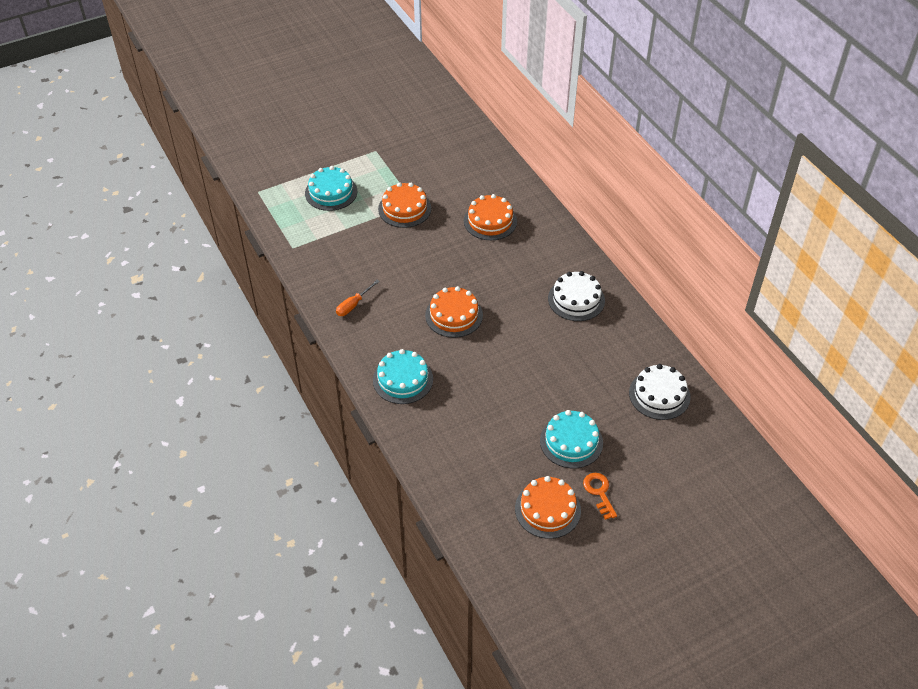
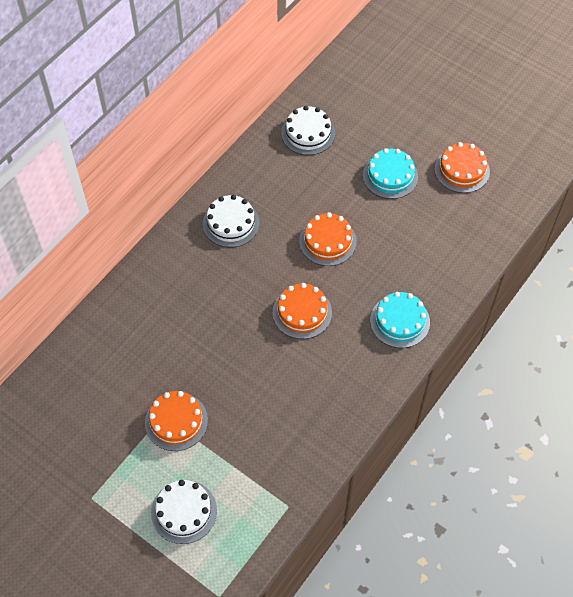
camera: 115 degrees left, 10 degrees up
(331, 192) = (184, 511): turquoise cake -> white cake
(353, 305) = (335, 405): orange screwdriver -> none
(490, 221) = (158, 332): orange cake -> orange cake (327, 241)
(599, 492) = (426, 143): orange key -> none

